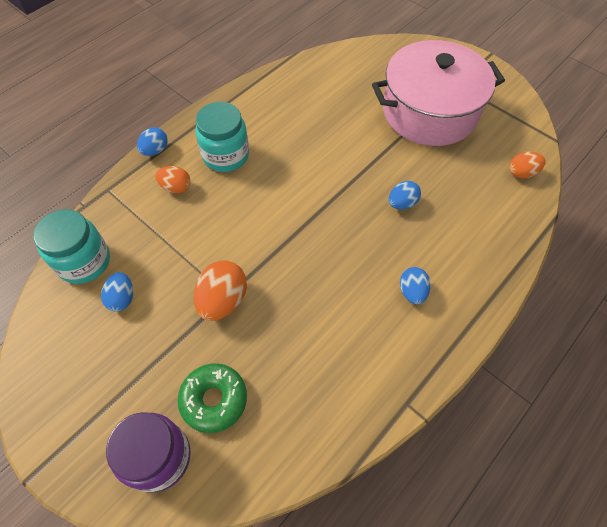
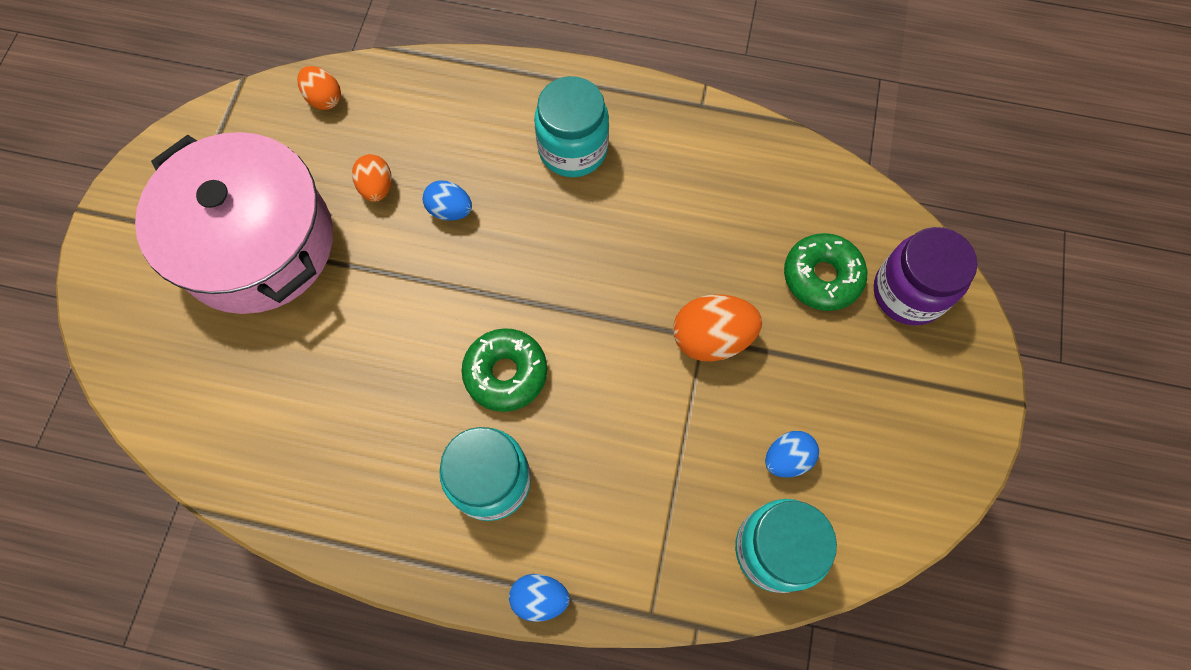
camera: 120 degrees left, 10 degrees up
(176, 187) = (588, 513): orange egg -> orange egg (377, 187)
(278, 186) = (506, 373): none -> green donut
(412, 292) = (573, 149): blue egg -> turquoise jar

